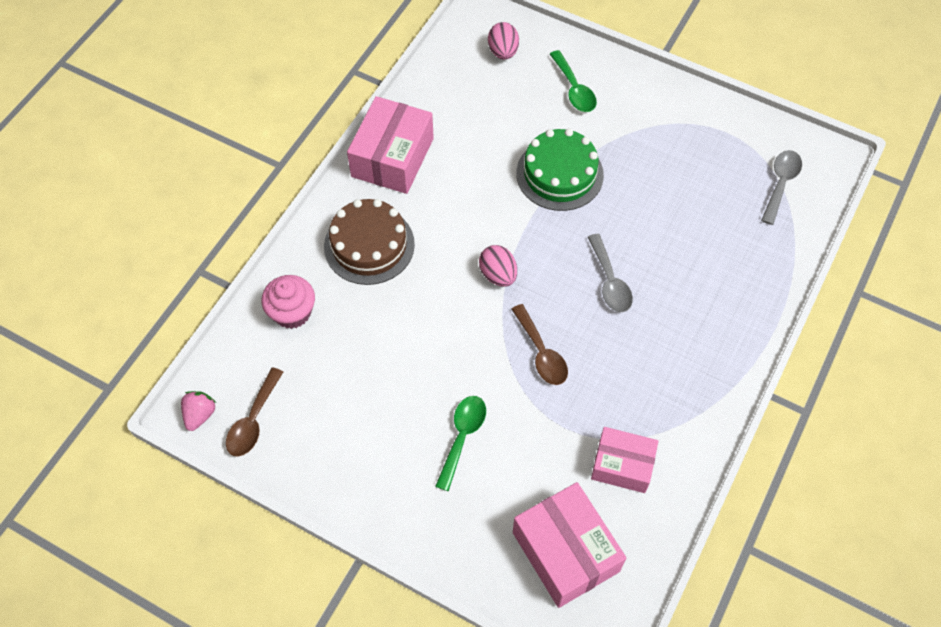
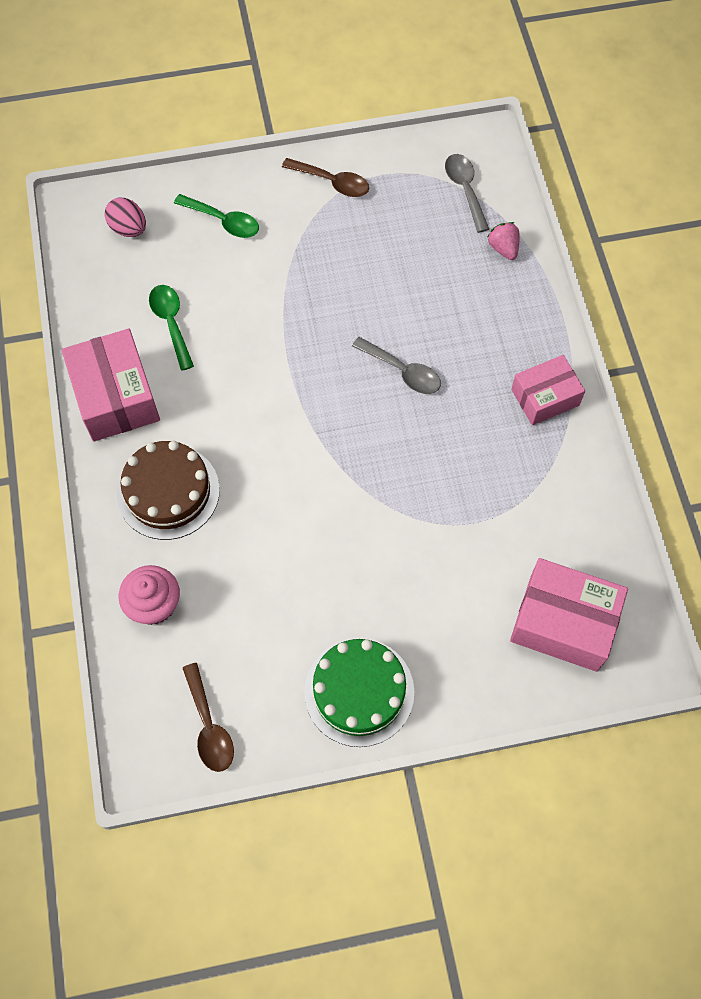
camera: 40 degrees left, 5 degrees up
(200, 415) = (155, 760): pink strawberry -> pink strawberry (503, 248)
(462, 437) = (400, 596): green spoon -> green spoon (171, 323)
(498, 275) = (305, 434): pink egg -> none
(541, 353) = (401, 474): brown spoon -> brown spoon (332, 182)
(559, 174) = (278, 307): green cake -> green cake (359, 691)
(622, 465) = (545, 518): pink box -> pink box (545, 397)

